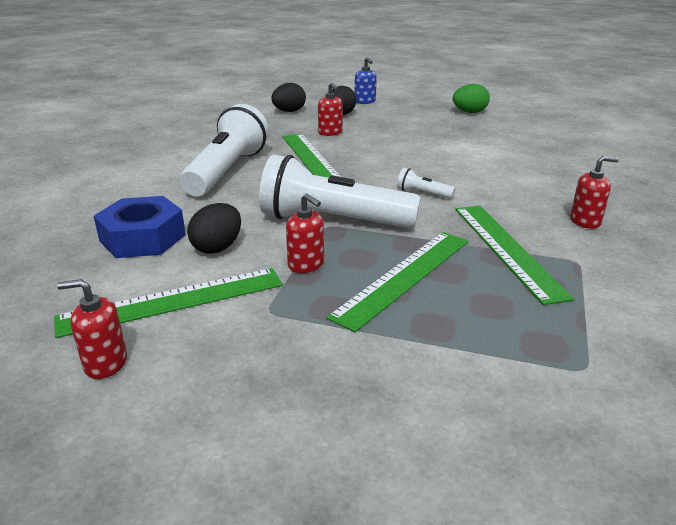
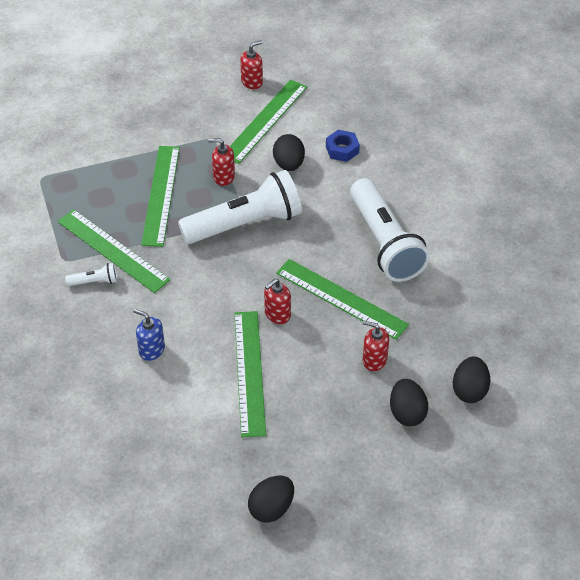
camera: 145 degrees right, 20 degrees up
(143, 238) = (342, 149): blue nut -> blue nut, size x0.58
(365, 102) = (417, 473): blue soap dispenser -> blue soap dispenser (151, 350)
(423, 193) = (207, 290): white flashlight -> white flashlight (94, 281)
(430, 151) = (249, 372): none -> green ruler
(469, 112) = (271, 508): green egg -> black egg
(585, 221) = (70, 312): red soap dispenser -> red soap dispenser (277, 314)

